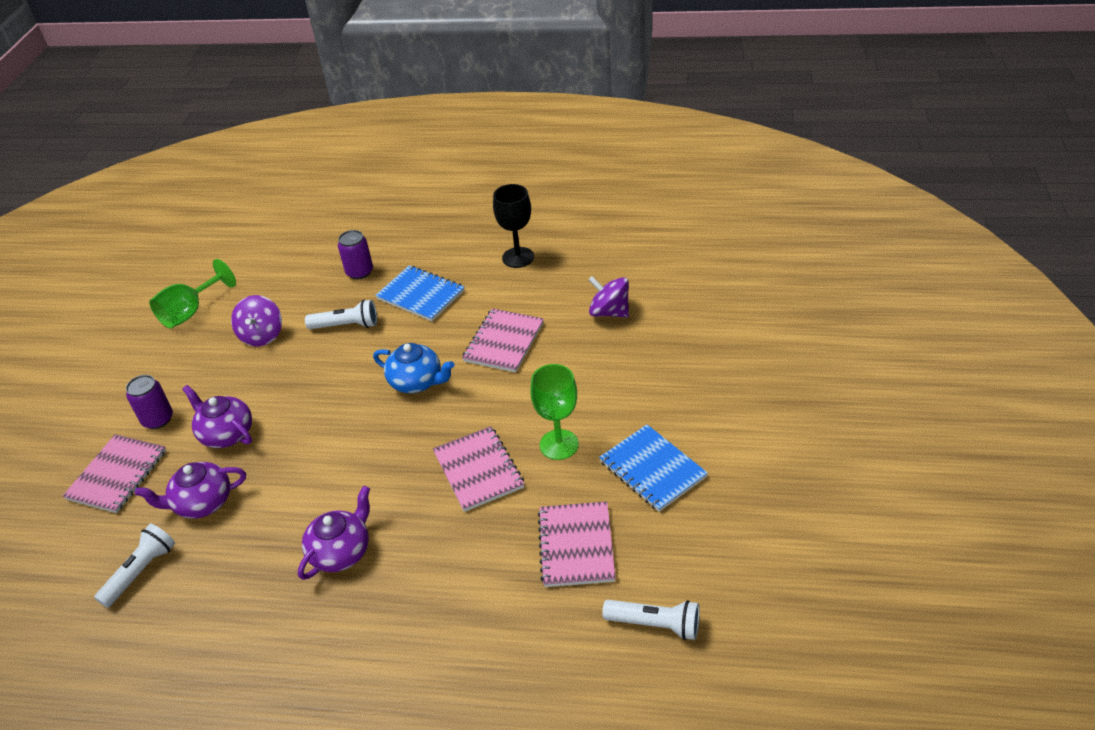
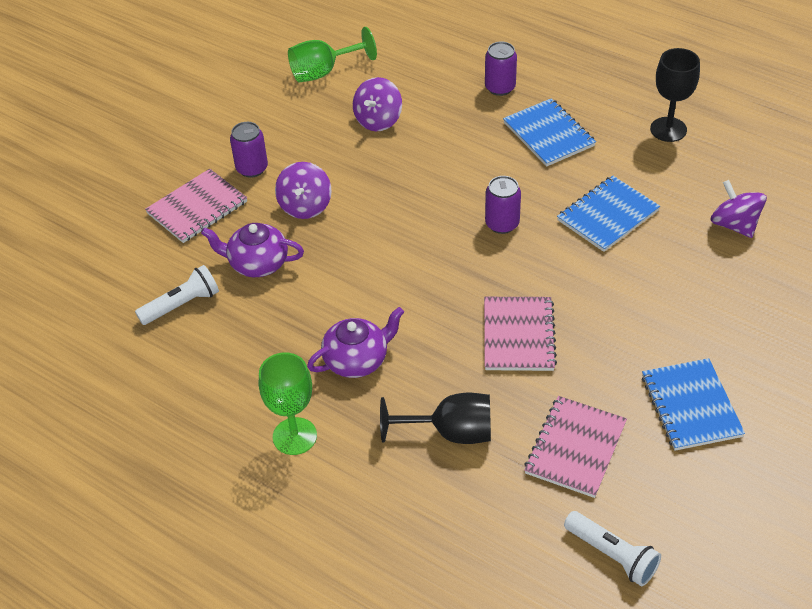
camera: 25 degrees right, 5 degrees up
(226, 434) = (305, 206): purple teapot -> purple spinning top
(346, 325) = (461, 140): white flashlight -> none
(417, 382) = (502, 224): blue teapot -> purple can
(460, 580) = (450, 432): none -> black goblet
(504, 342) = (608, 215): pink notebook -> blue notebook
(559, 444) = (609, 342): green goblet -> green goblet (294, 436)

